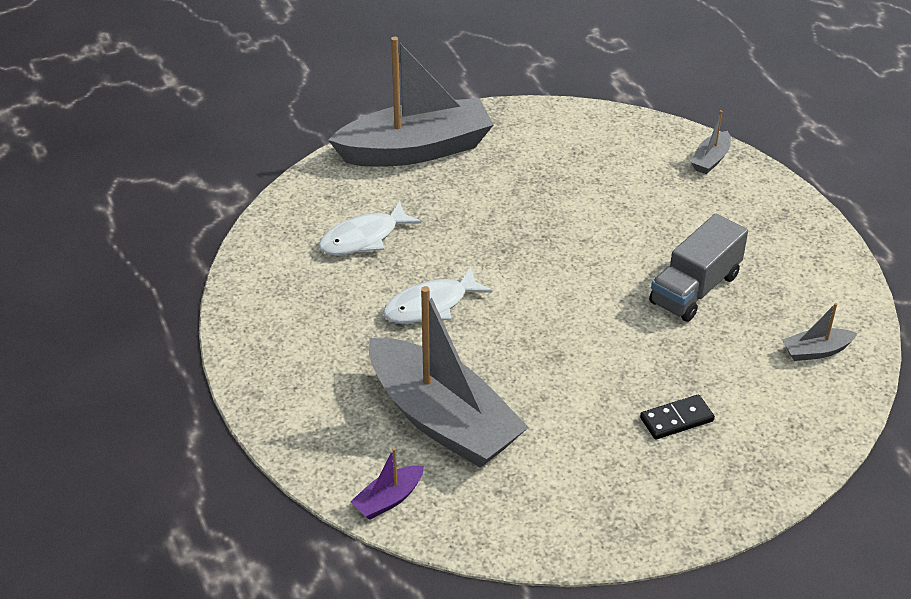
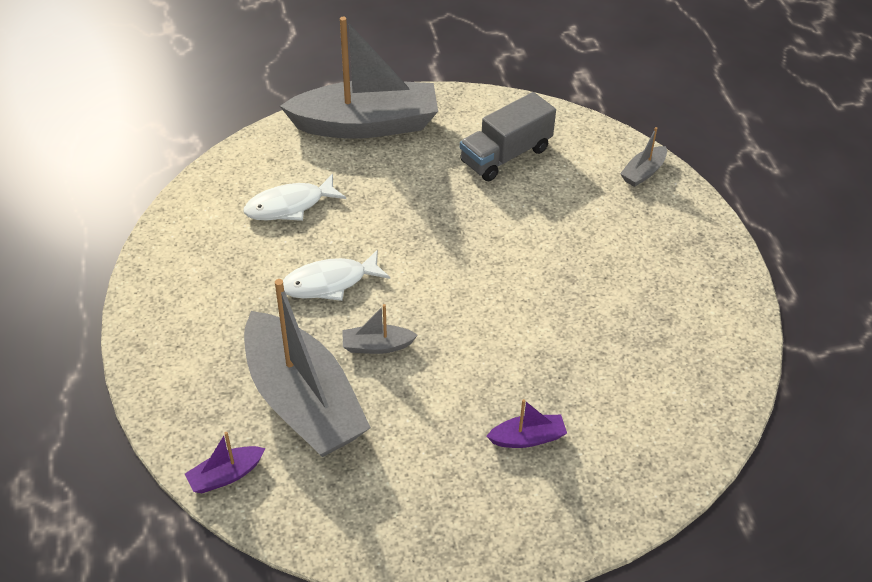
camera: 10 degrees right, 5 degrees up
(676, 419) = (527, 438): black domino -> purple boat
(695, 289) = (587, 304): grey truck -> grey truck (505, 155)
(816, 351) = (688, 388): grey boat -> grey boat (377, 346)

